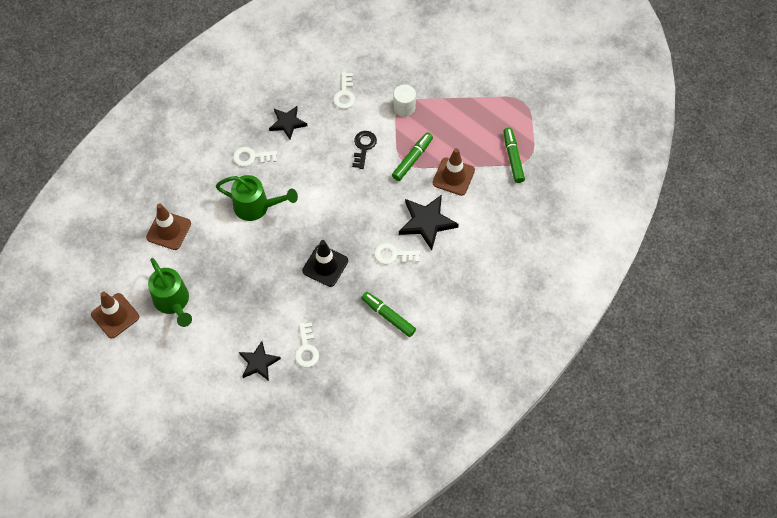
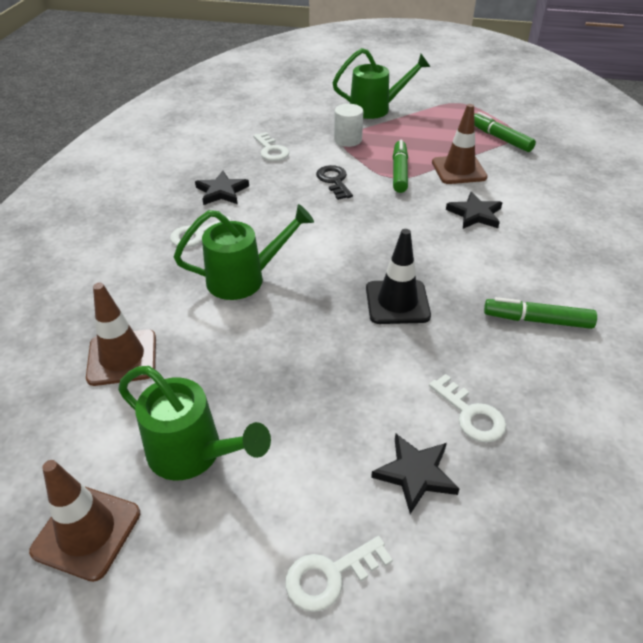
camera: 30 degrees left, 20 degrees down
(393, 255) = (471, 257): white key -> white key (330, 576)
(427, 222) = (475, 214): black star -> black star, size x0.66
(452, 79) = (376, 109): none -> green watering can

